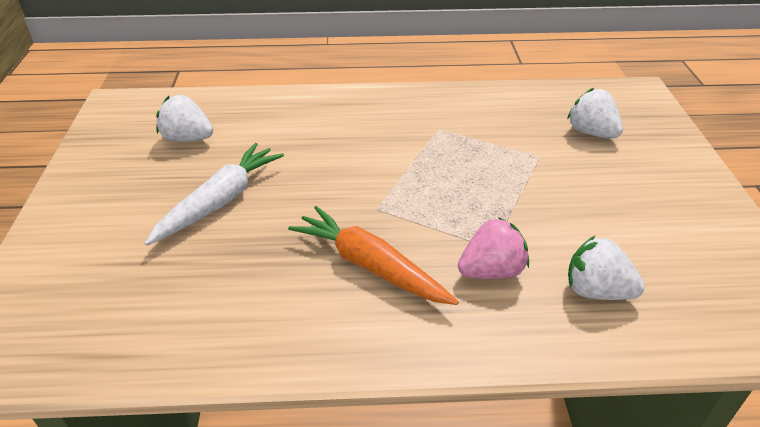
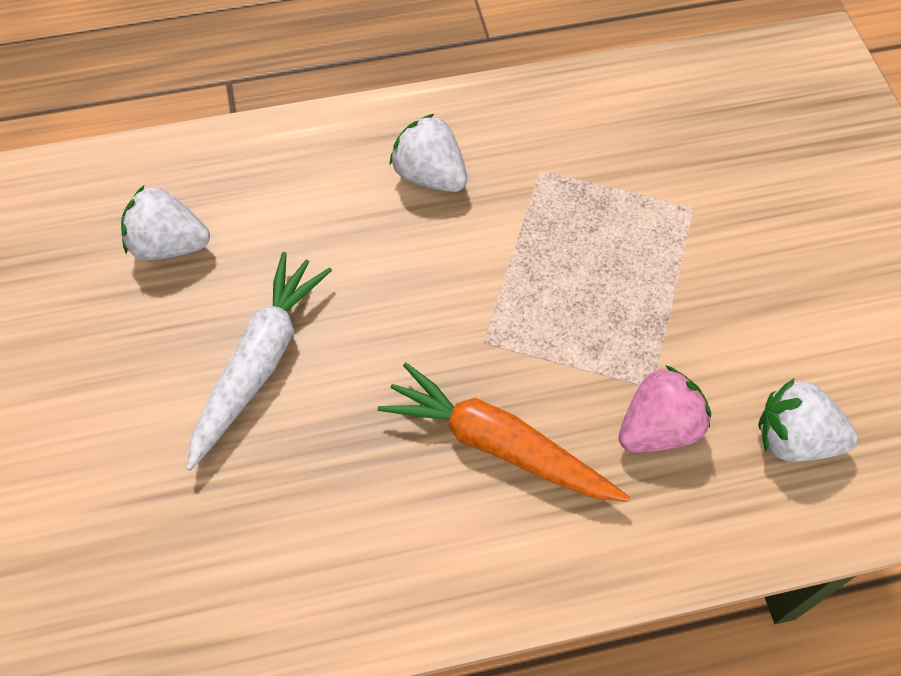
camera: 10 degrees left, 20 degrees up
(591, 132) = (759, 148): white strawberry -> white strawberry (430, 175)

